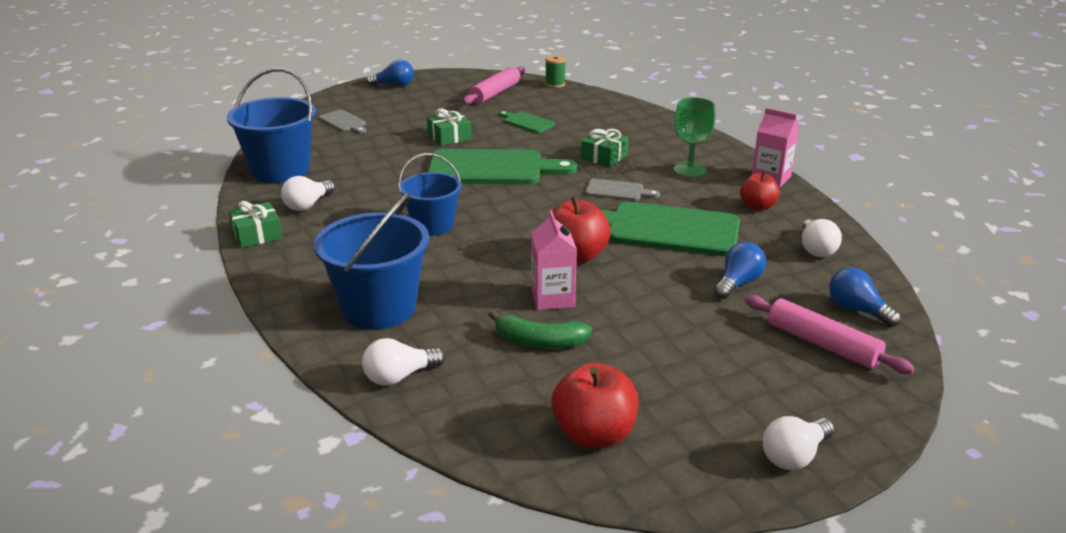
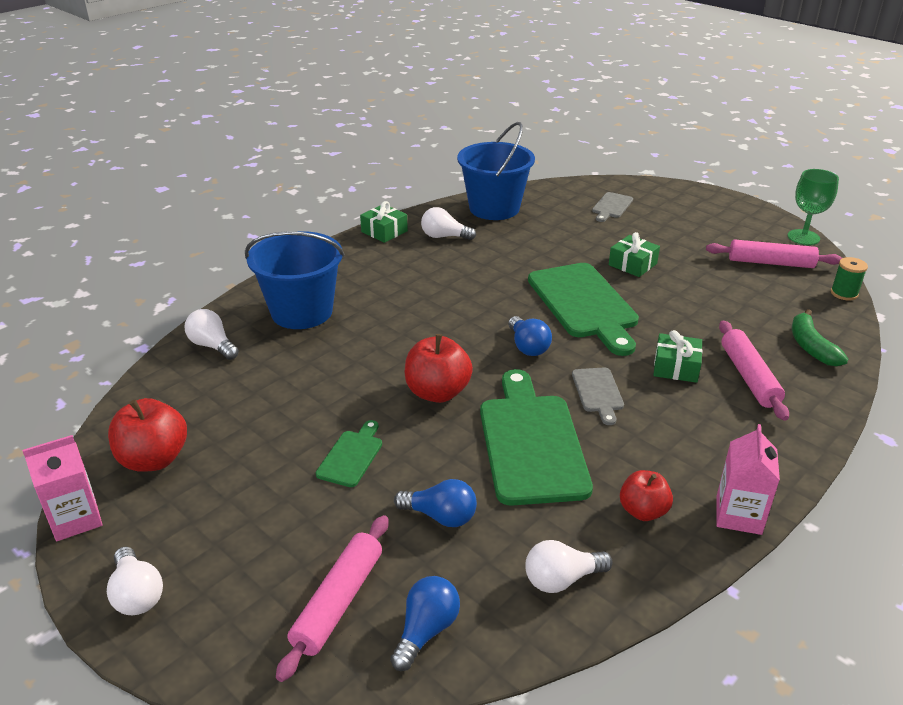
camera: 70 degrees right, 5 degrees up
(394, 85) = (721, 206): blue light bulb -> blue light bulb (527, 346)
(432, 225) = (447, 301): blue bucket -> none
(527, 122) = (715, 299): green cutting board -> green cutting board (351, 456)
(539, 341) = (280, 402): green banana -> green banana (811, 346)
(552, 298) = (353, 394): pink carton -> pink carton (76, 519)
(631, 137) = (749, 377): none -> pink rolling pin
(689, 170) = (699, 438): green goblet -> green goblet (803, 237)
(794, 456) = (137, 594): white light bulb -> white light bulb turned 150 degrees counterclockwise

